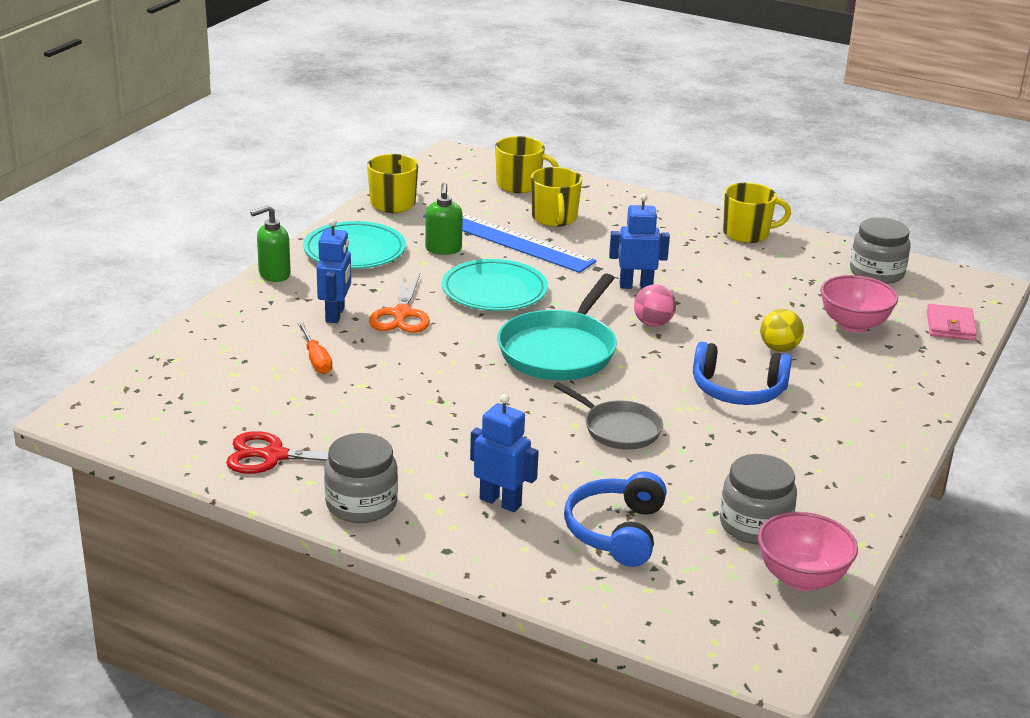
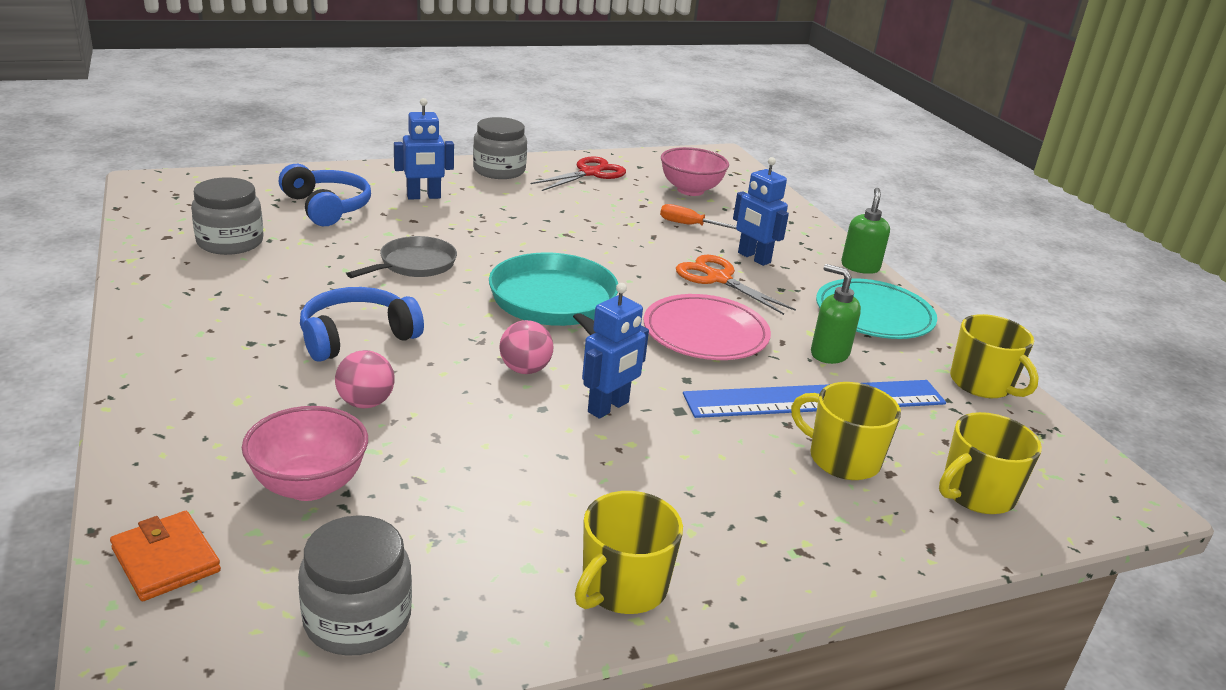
camera: 130 degrees right, 0 degrees up
(494, 291) = (705, 333): turquoise plate -> pink plate
(618, 429) = (414, 264): grey pan -> grey pan turned 135 degrees clockwise
(779, 348) = (365, 403): yellow ball -> pink ball
(801, 578) = (164, 225): pink bowl -> pink bowl (690, 190)
(950, 326) = (166, 560): pink wallet -> orange wallet

